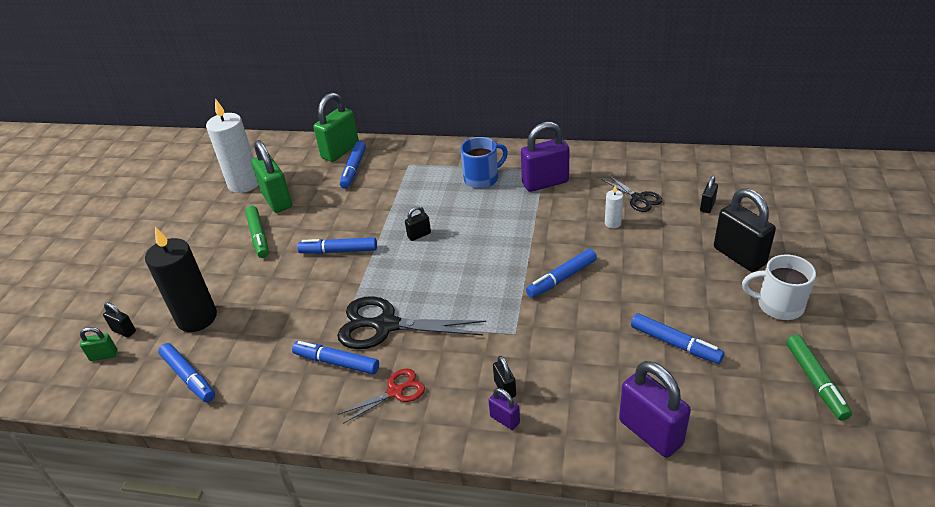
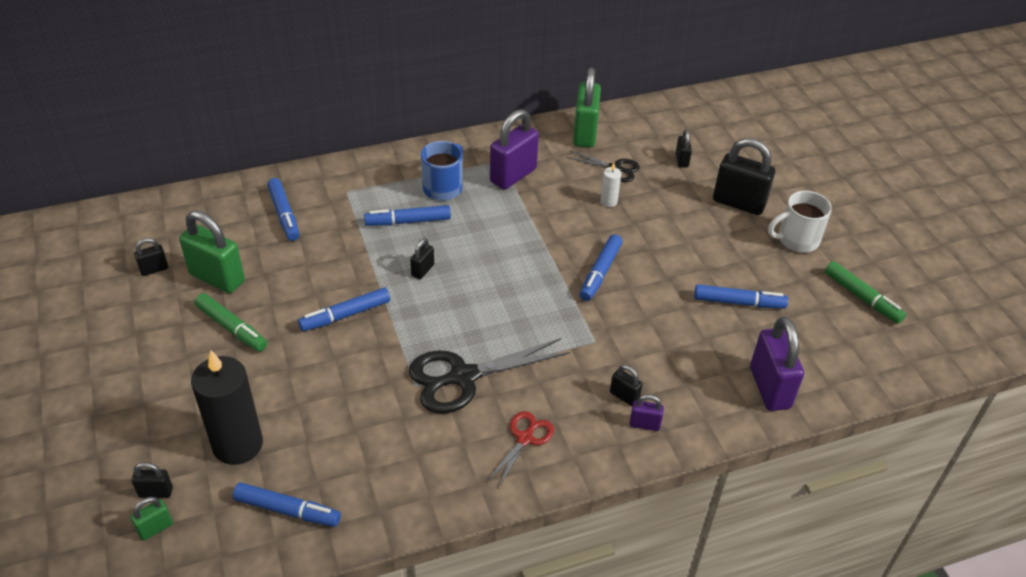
camera: 35 degrees left, 5 degrees up
(244, 183) = (154, 269): white candle -> black padlock
(336, 362) = (442, 433): blue marker -> blue marker (408, 221)
(340, 151) = (248, 196): green padlock -> green padlock (585, 133)
(650, 432) = (769, 388): purple padlock -> purple padlock turned 60 degrees clockwise

